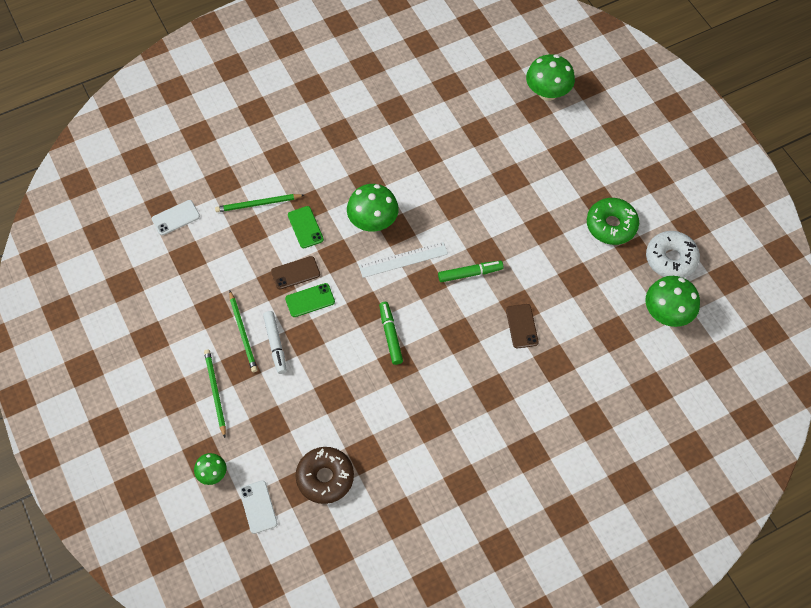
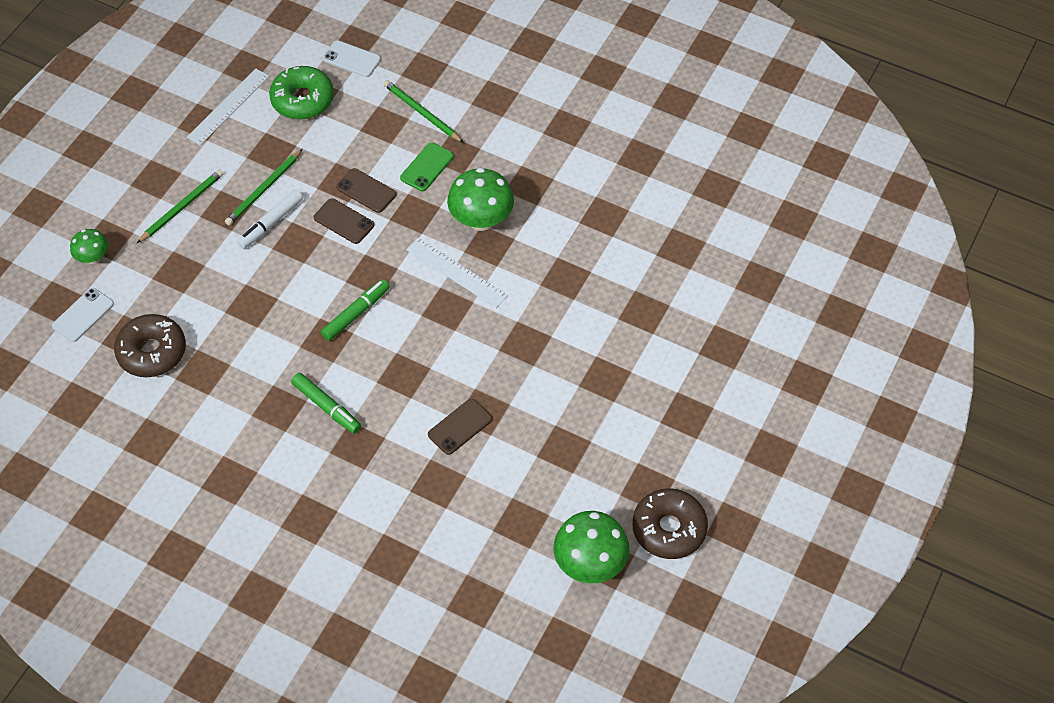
camera: 55 degrees right, 5 degrees down
(151, 315) = (228, 106): none -> white ruler
(310, 300) = (344, 221): green phone -> brown phone
(470, 273) = (488, 342): green marker -> green marker (326, 407)
(547, 93) = (793, 282): green mushroom -> none
(611, 225) = (664, 443): green donut -> green donut (302, 100)
(671, 259) = (669, 529): white donut -> brown donut

